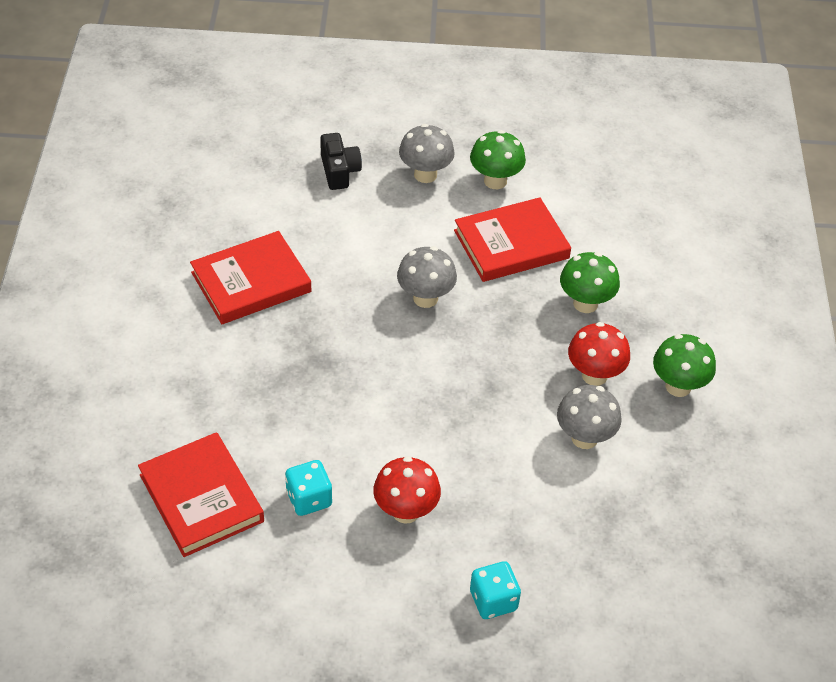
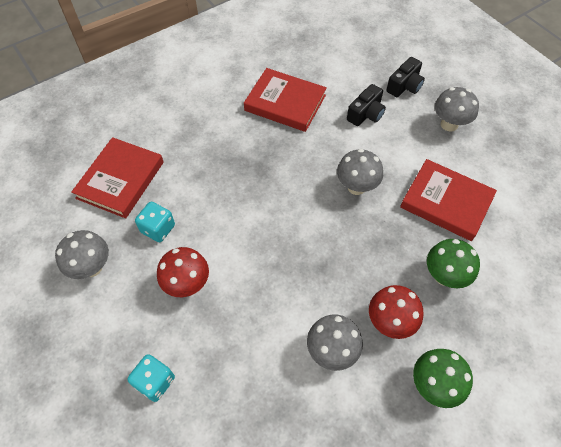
camera: 55 degrees right, 10 degrees up
(301, 588) = (92, 267): none -> grey mushroom
(342, 227) = (366, 114): none -> black camera
(495, 181) = (486, 160): green mushroom -> none

